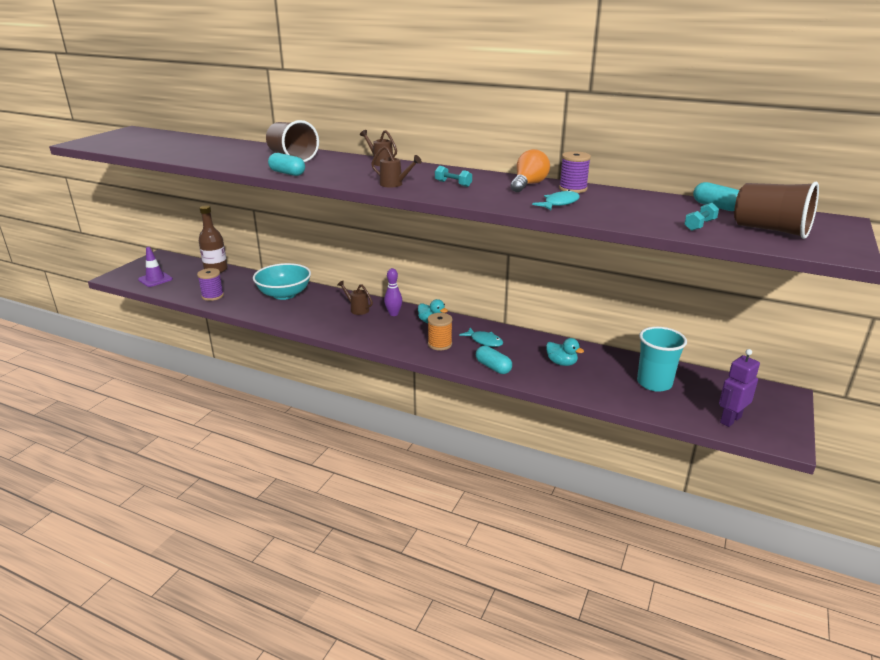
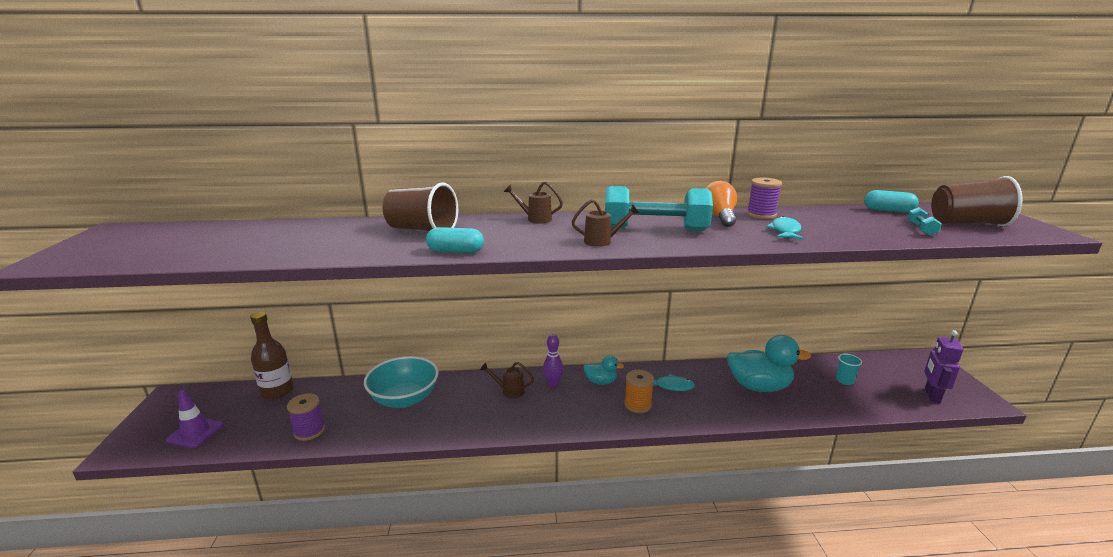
camera: 30 degrees left, 5 degrees down
(453, 184) = (655, 229): turquoise dumbbell -> turquoise dumbbell, size x2.43
(493, 367) = (713, 413): turquoise capsule -> none
(561, 363) = (759, 386): turquoise duck -> turquoise duck, size x1.89
(654, 383) = (844, 381): turquoise cup -> turquoise cup, size x0.51

